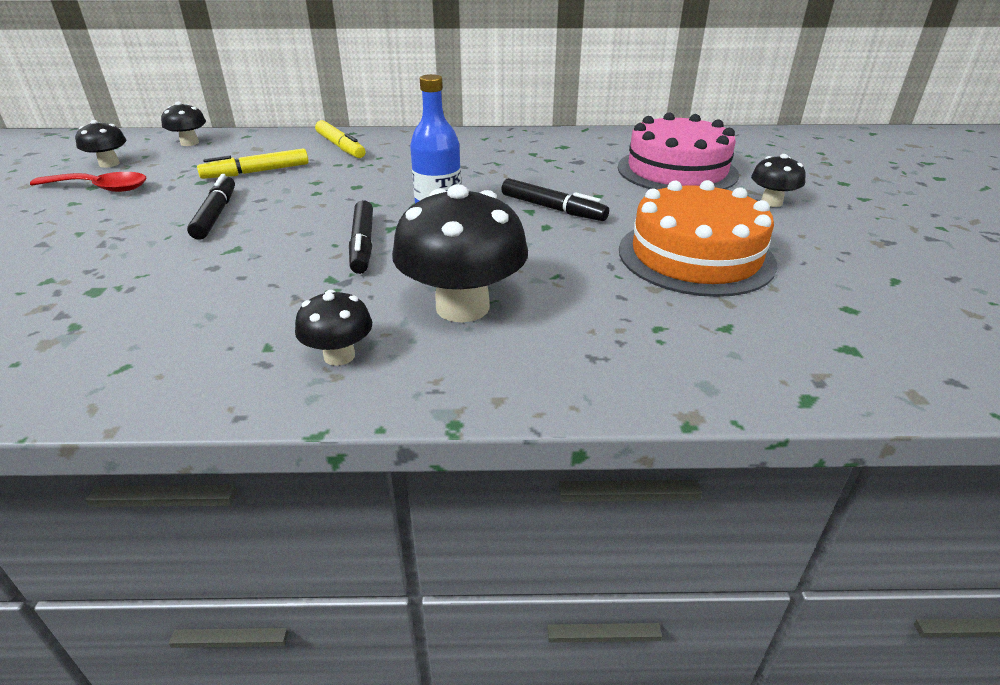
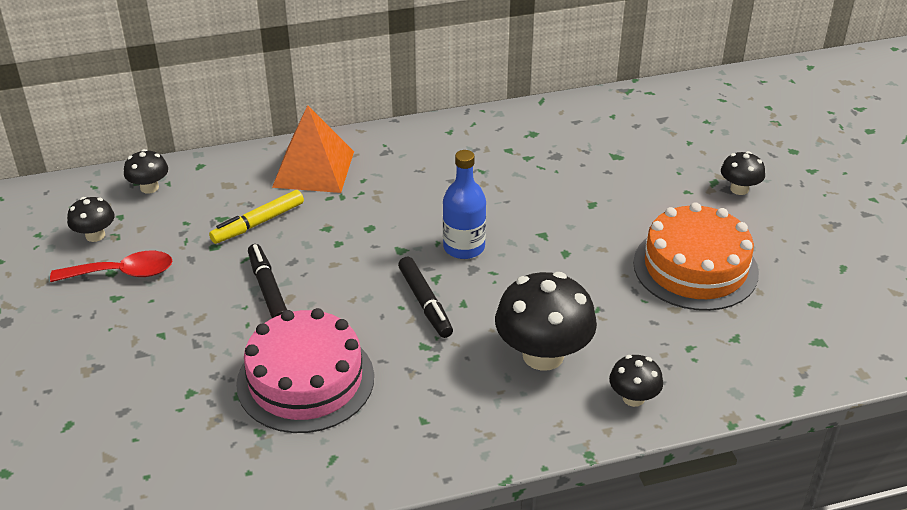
camera: 15 degrees left, 5 degrees up
(339, 356) = (480, 417): black mushroom -> black mushroom (633, 398)
(340, 147) = (313, 169): yellow marker -> orange pyramid
(552, 208) = (561, 229): black marker -> none
(677, 171) = (649, 156): pink cake -> pink cake (305, 380)

